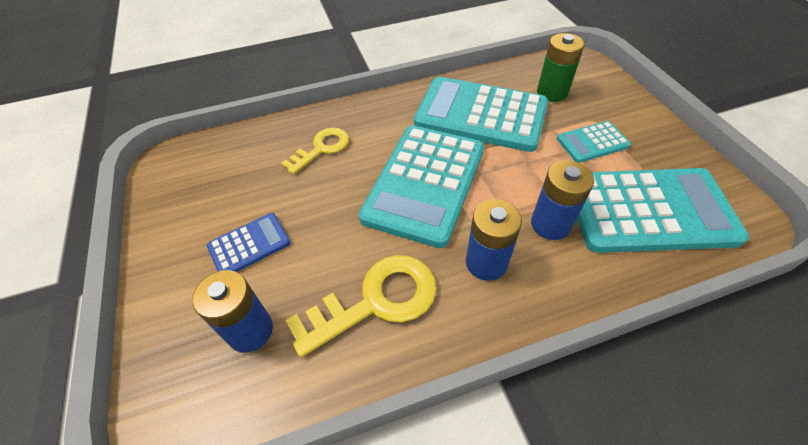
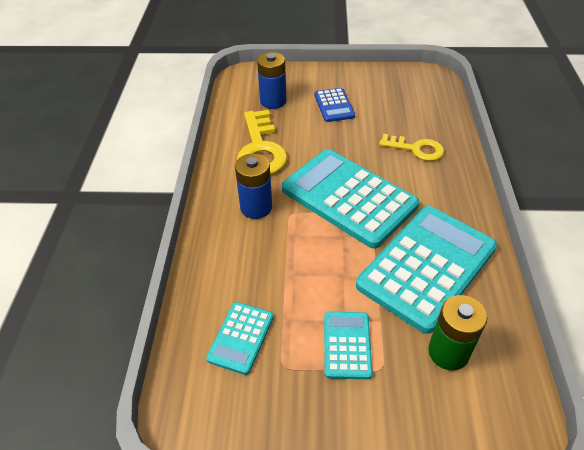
camera: 110 degrees right, 5 degrees down
(321, 148) = (416, 149): yellow key -> yellow key turned 45 degrees counterclockwise
(550, 224) = (267, 259): blue battery -> none
(648, 211) = (241, 338): turquoise calculator -> turquoise calculator, size x0.48

